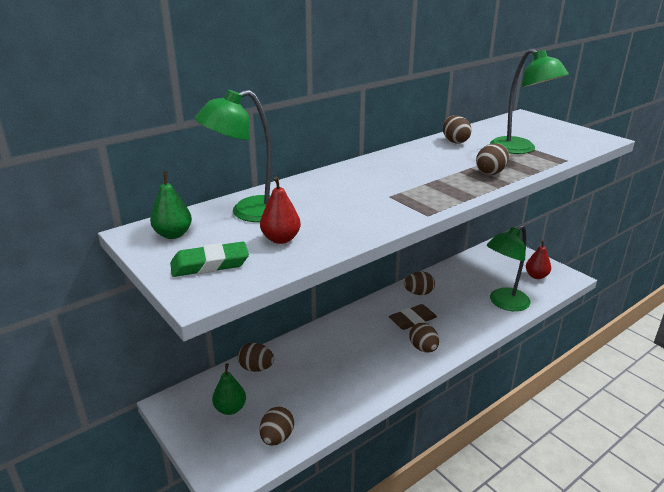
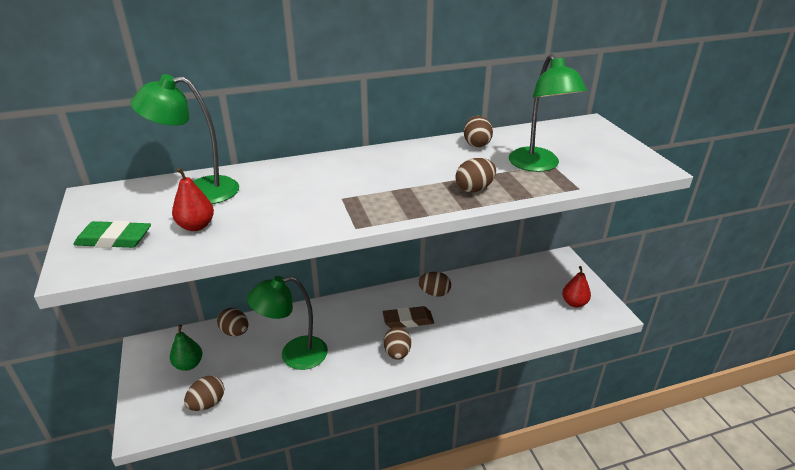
camera: 20 degrees right, 5 degrees up
(173, 234) = (117, 202): green pear -> none
(504, 303) = (515, 325): green lamp -> green lamp (294, 355)

